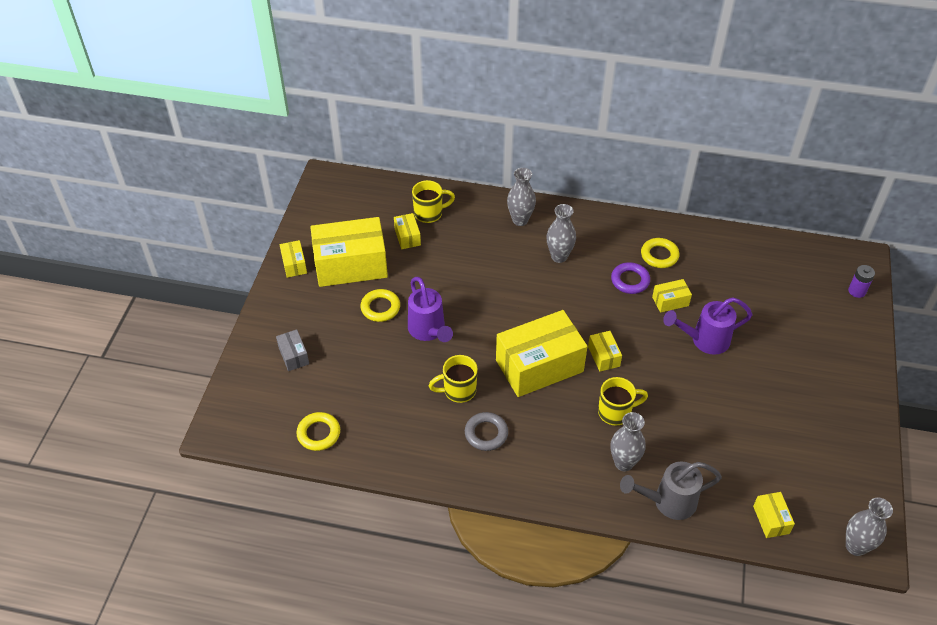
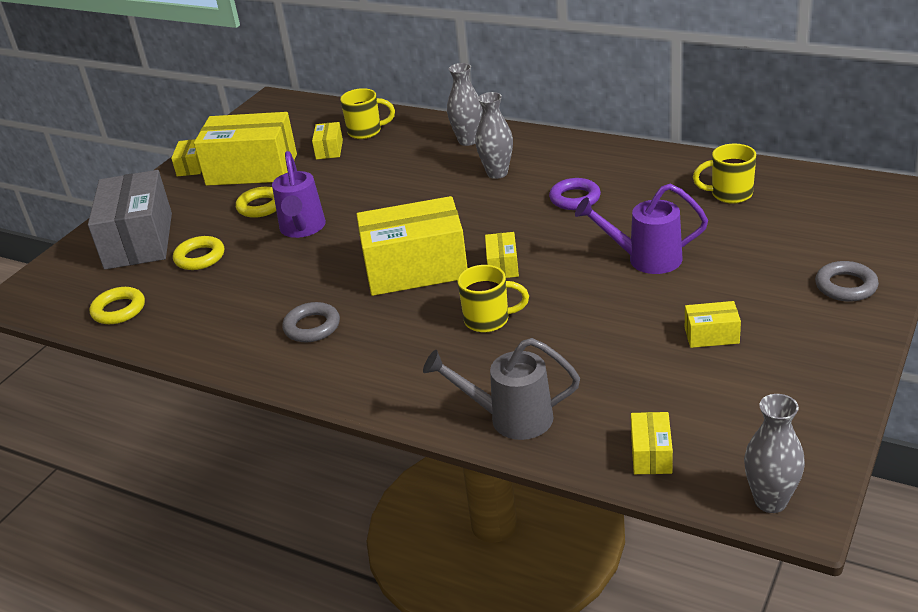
camera: 20 degrees right, 15 degrees down
(293, 356) = (139, 240): grey box -> grey box, size x2.26
(458, 390) = (303, 284): yellow mug -> yellow mug (729, 194)
(623, 463) = (471, 372): grey vase -> none
(659, 255) = (625, 178): yellow ring -> yellow ring (200, 257)
(670, 301) = (618, 220): yellow box -> yellow box (711, 335)
(846, 354) = (845, 286): none -> grey ring
(857, 291) = (888, 224): purple battery -> none

